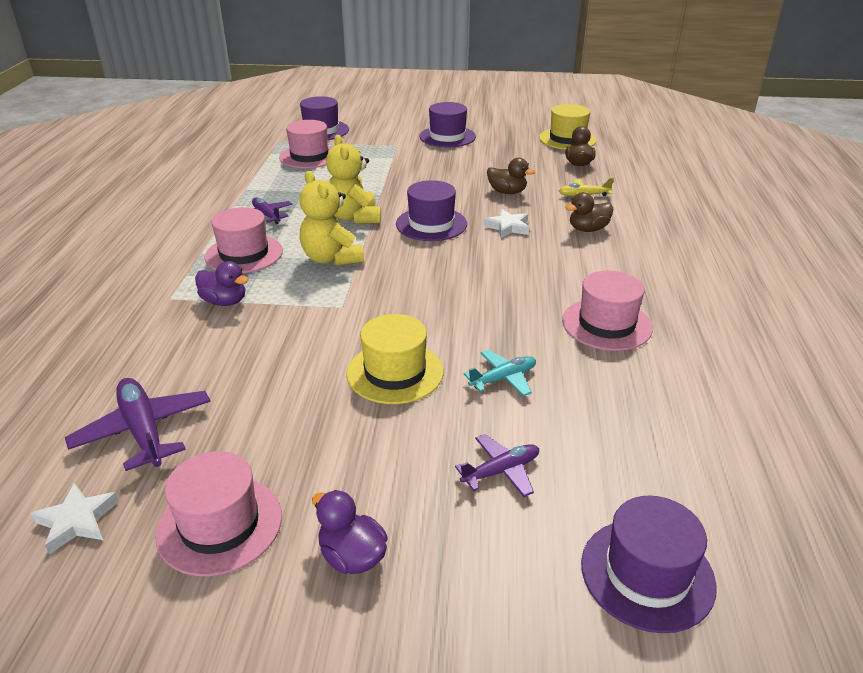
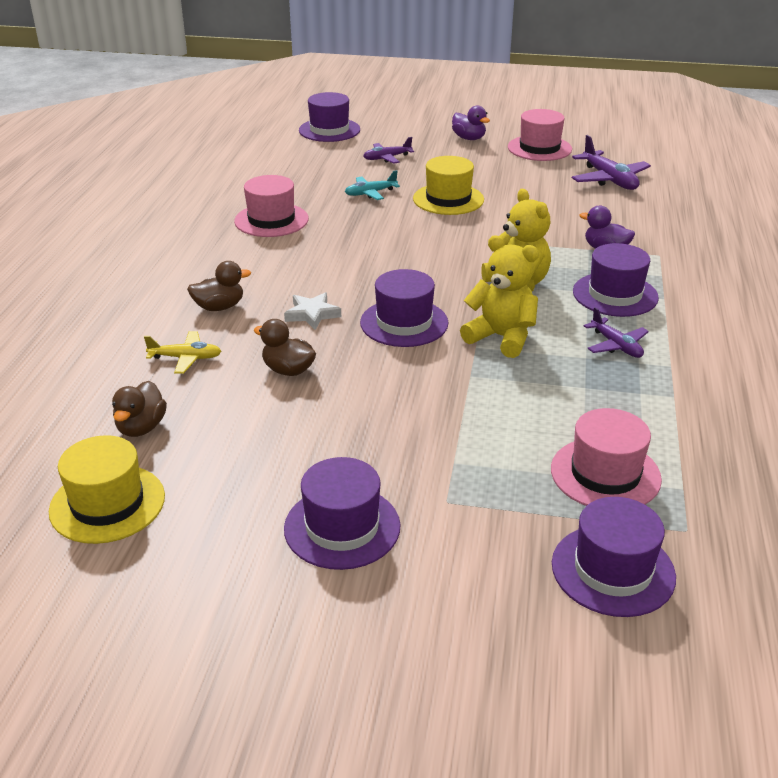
camera: 175 degrees left, 0 degrees up
(77, 521) = (616, 152): white star -> none
(244, 254) = (615, 294): pink hat -> purple hat
(354, 217) = (501, 337): yellow teddy bear -> yellow teddy bear turned 45 degrees counterclockwise

